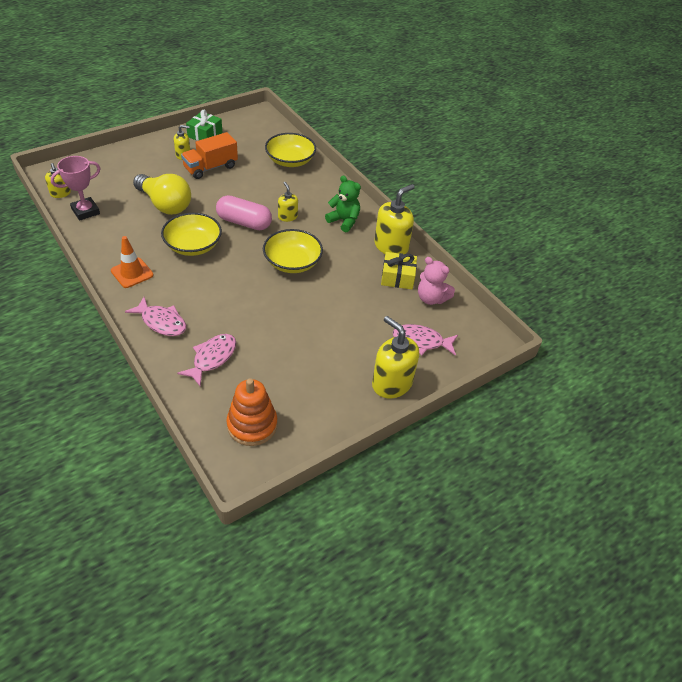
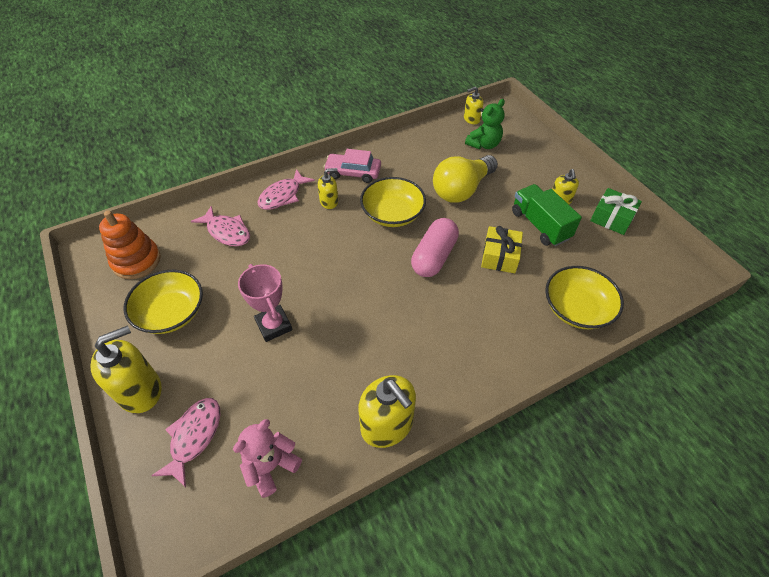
camera: 100 degrees right, 5 degrees up
(85, 211) = (445, 136): pink trophy -> pink trophy (274, 325)
(132, 273) = (353, 173): orange traffic cone -> pink car
(210, 167) = (540, 225): orange truck -> green truck
(287, 216) = (448, 300): yellow soap dispenser -> yellow soap dispenser (329, 201)
(292, 262) = (359, 302): yellow bowl -> yellow bowl (171, 313)
(344, 221) = (443, 366): green teddy bear -> green teddy bear (484, 144)
(397, 277) = (320, 424): yellow gift -> yellow gift (499, 256)

